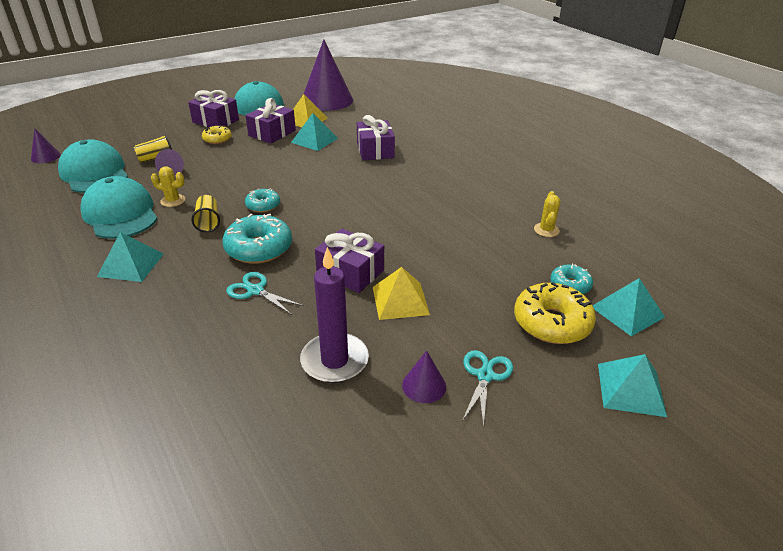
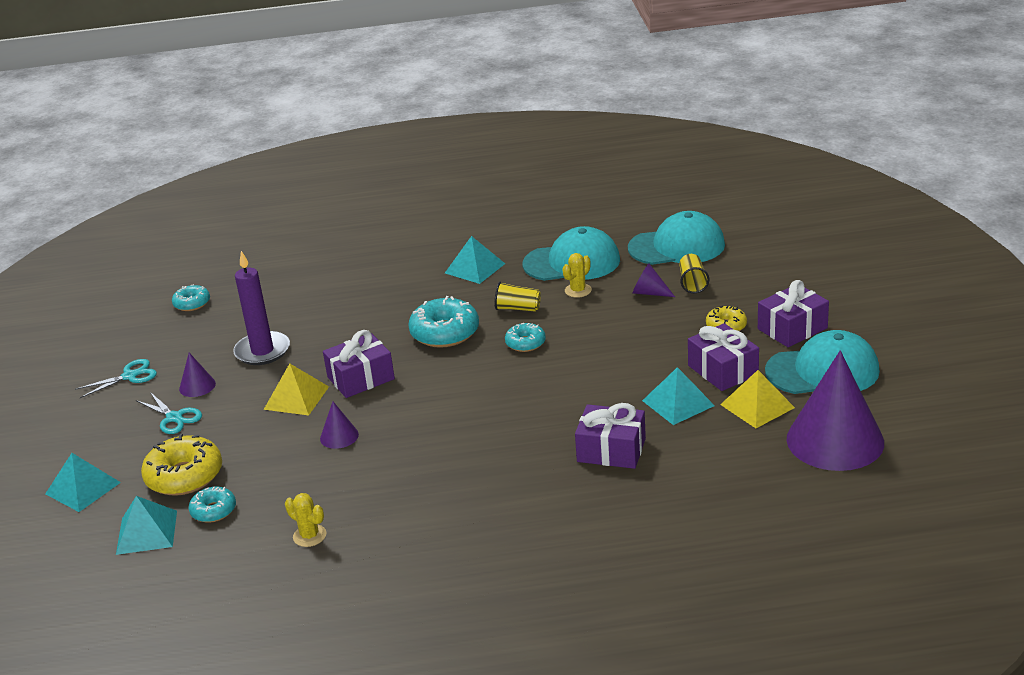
camera: 120 degrees right, 5 degrees down
(45, 157) = (739, 218): purple cone -> purple cone (339, 436)
(244, 500) = (192, 303): none -> turquoise donut
(255, 291) = (381, 325): turquoise scissors -> turquoise scissors (130, 376)

